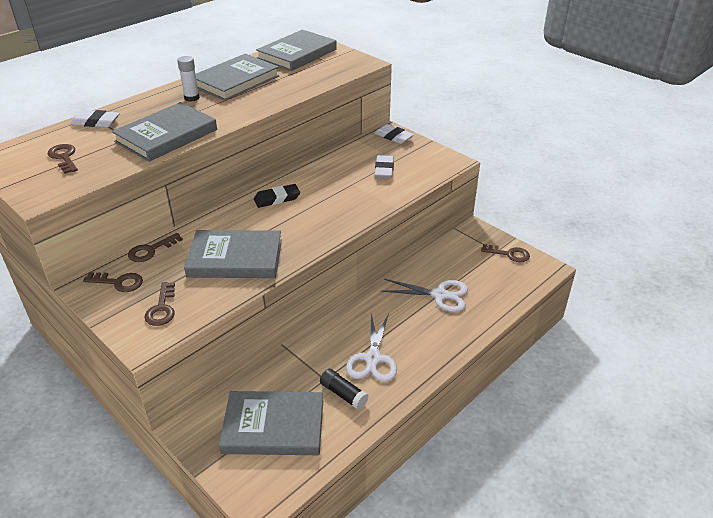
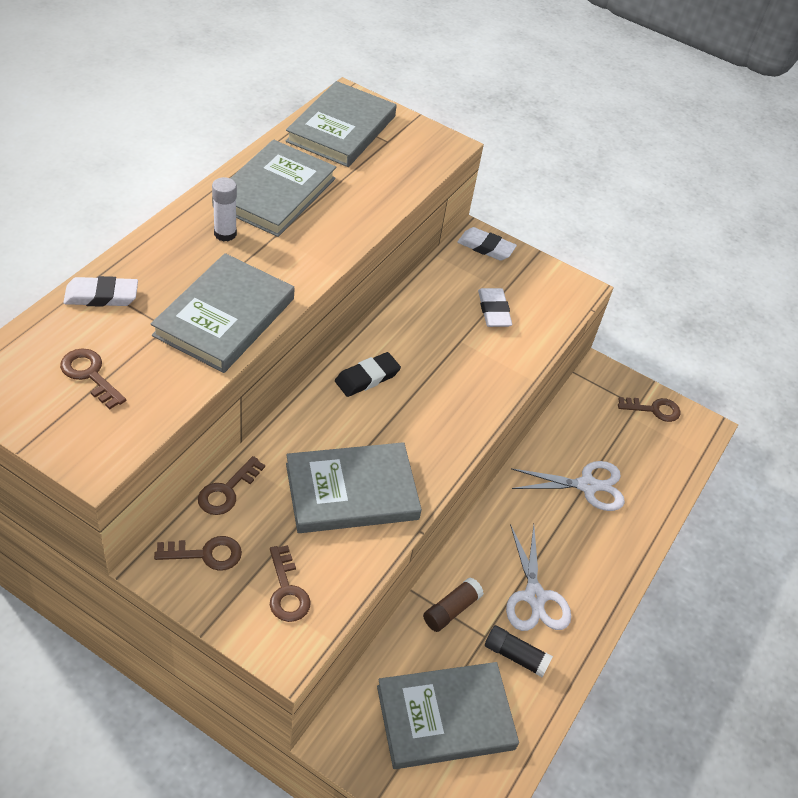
camera: 20 degrees left, 10 degrees up
(306, 359) = (451, 610): none -> brown glue stick

